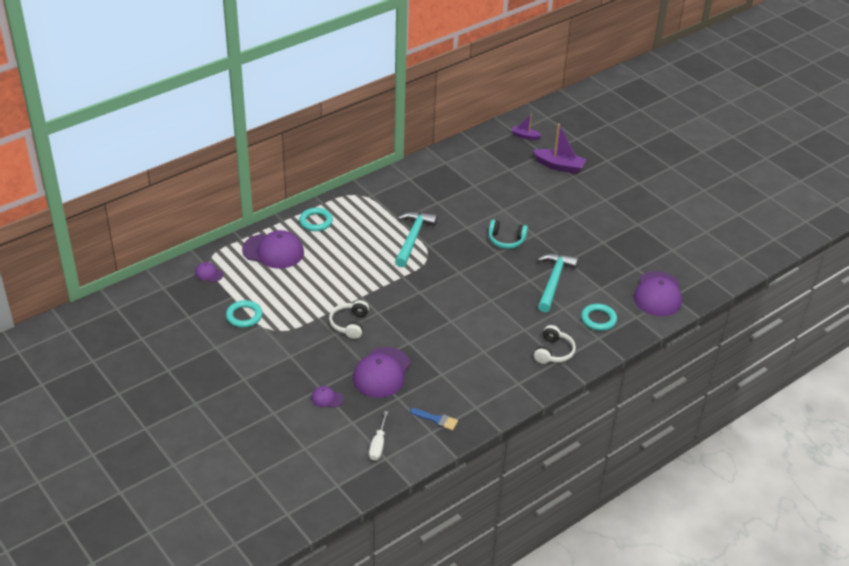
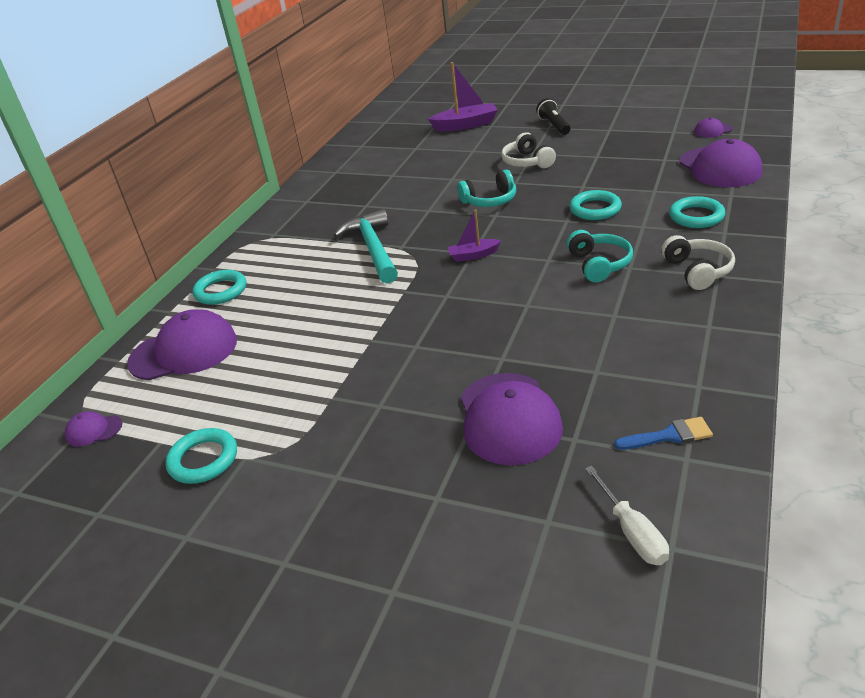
camera: 25 degrees left, 5 degrees down
(327, 398) = (464, 507): purple cap -> purple cap (712, 130)
(350, 324) = (389, 381): white headphones -> white headphones (527, 162)
(512, 318) = (599, 264): none -> turquoise headphones
(525, 136) = (400, 120): purple boat -> purple boat (473, 255)
(553, 281) = (595, 209): turquoise hammer -> turquoise ring
(610, 200) = (554, 126): none -> black flashlight

